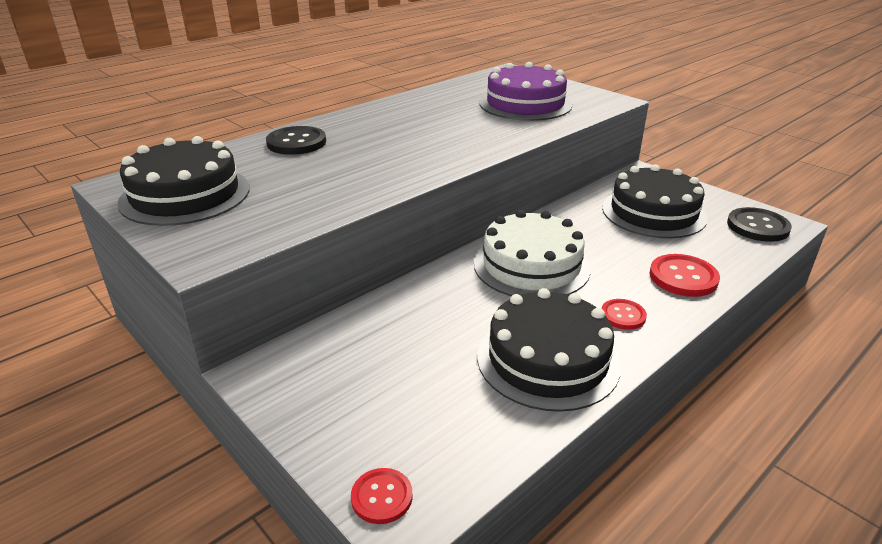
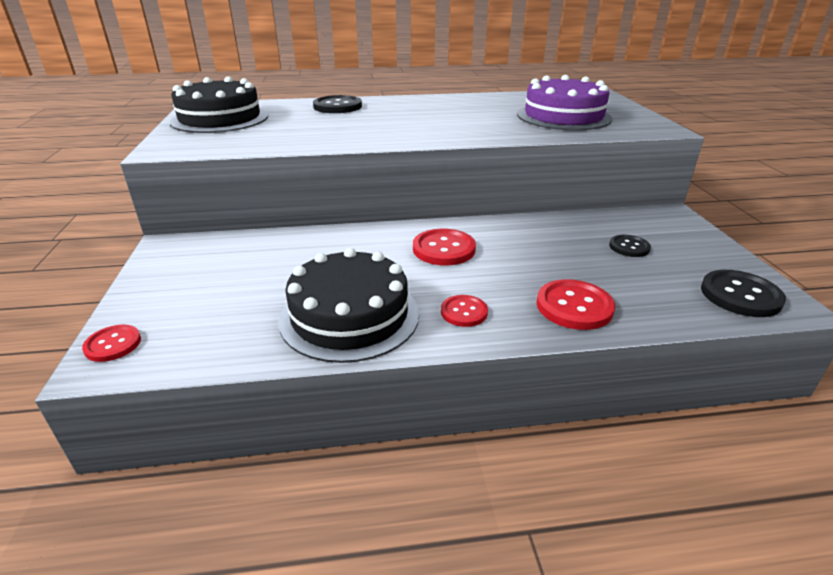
camera: 35 degrees right, 0 degrees up
(531, 266) = (444, 249): white cake -> red button
(653, 212) = (629, 247): black cake -> black button

